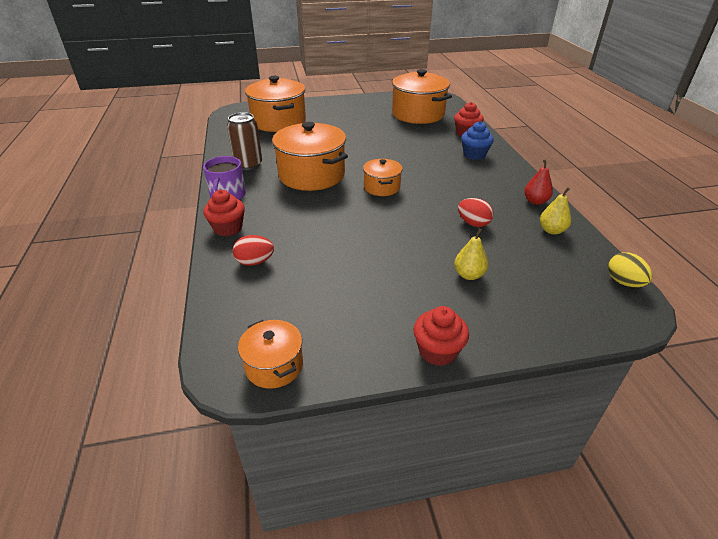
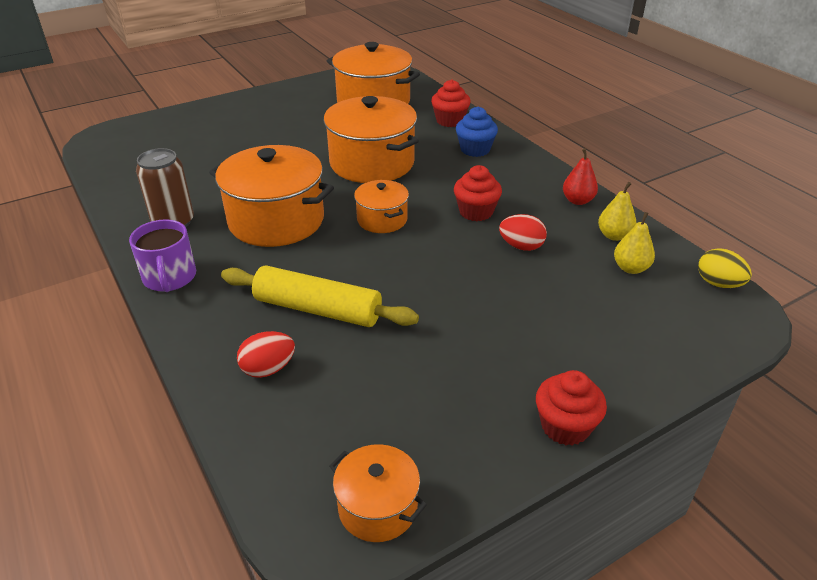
camera: 20 degrees left, 0 degrees up
(228, 228) = (199, 328): red cupcake -> red cupcake (476, 212)
(278, 122) = (180, 145): orange pot -> orange pot (372, 163)
(307, 233) = (317, 309): none -> yellow rolling pin
(469, 275) = (550, 317): yellow pear -> yellow pear (630, 268)

